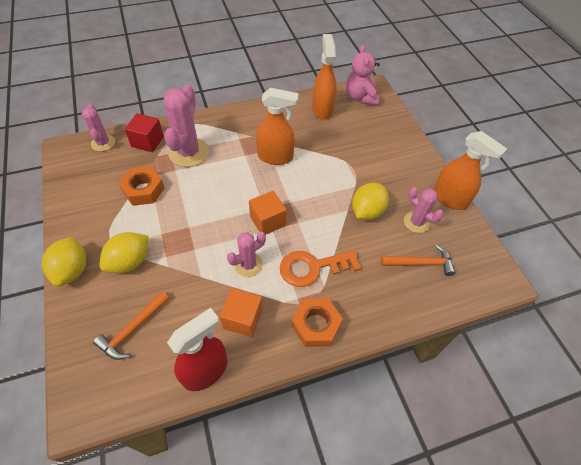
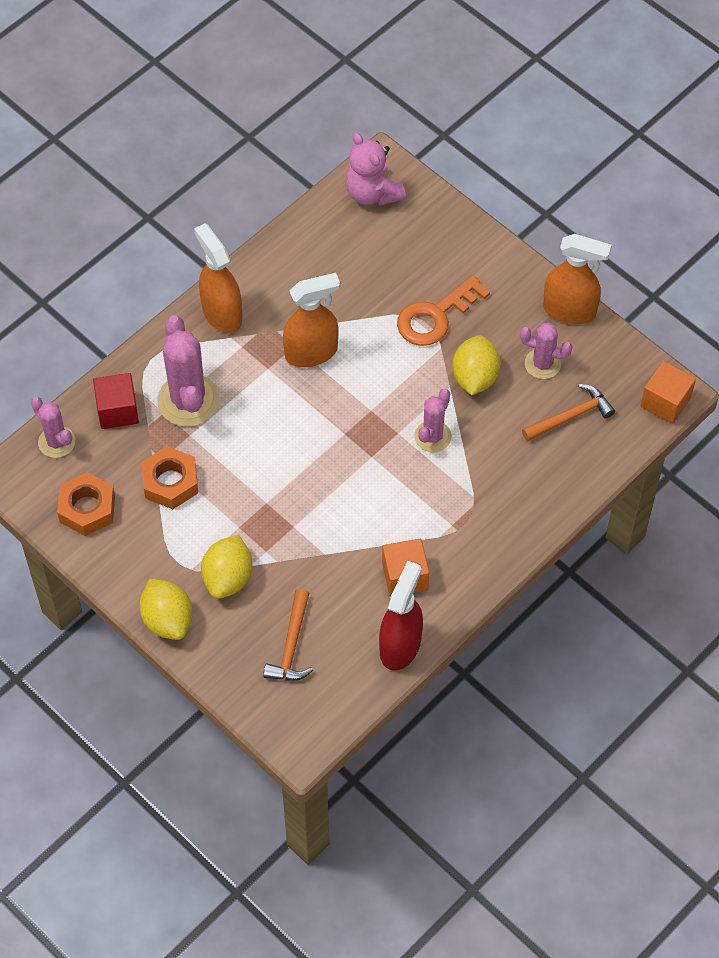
camera: 25 degrees left, 5 degrees up
(248, 265) = (371, 514): pink cactus -> pink cactus (432, 436)
(268, 221) = (359, 448): orange cube -> orange cube (665, 402)
(313, 267) = (449, 481): orange key -> orange key (436, 316)
(316, 325) = (489, 544): orange nut -> orange nut (87, 508)
(322, 109) = (329, 241): orange spray bottle -> orange spray bottle (221, 313)

